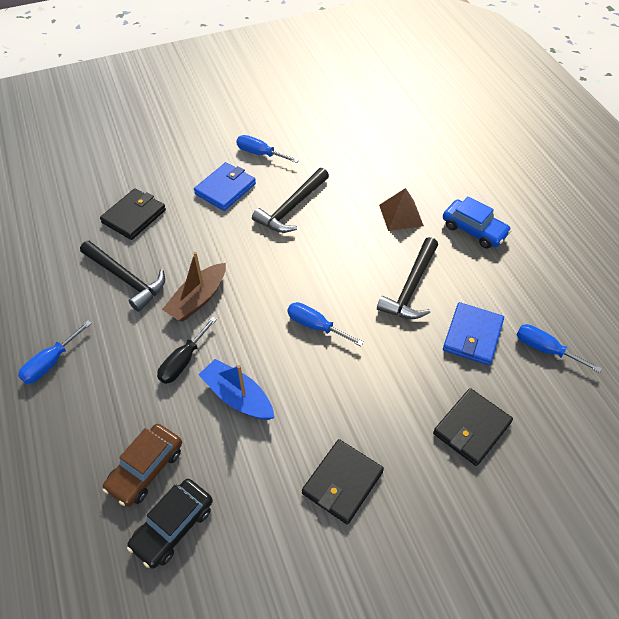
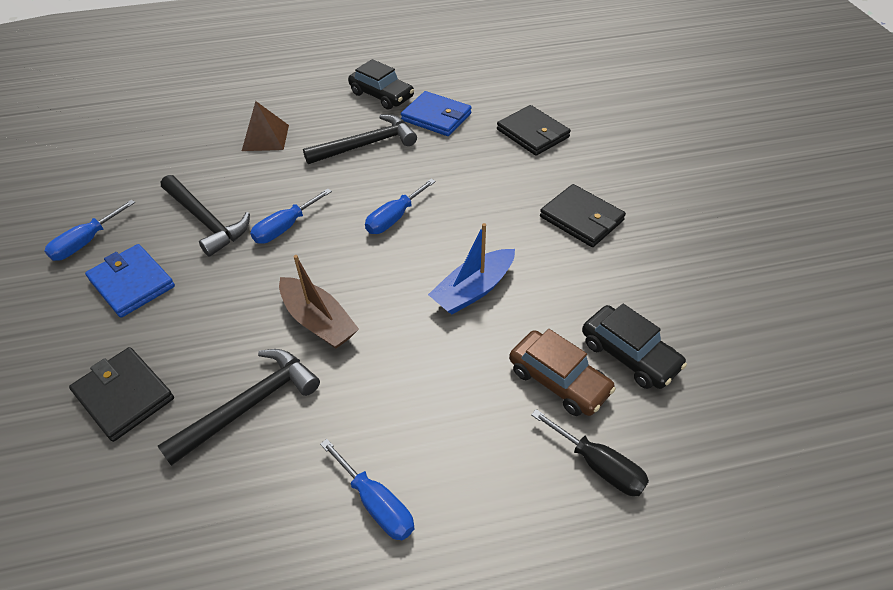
camera: 80 degrees left, 5 degrees down
(183, 361) = (412, 340): black screwdriver -> black screwdriver (599, 466)
(410, 287) = (366, 145): black hammer -> black hammer turned 60 degrees counterclockwise
(474, 230) = (310, 95): blue car -> none
(494, 284) = (382, 95): none -> black car
(545, 349) = (461, 82): blue screwdriver -> blue screwdriver (285, 228)

